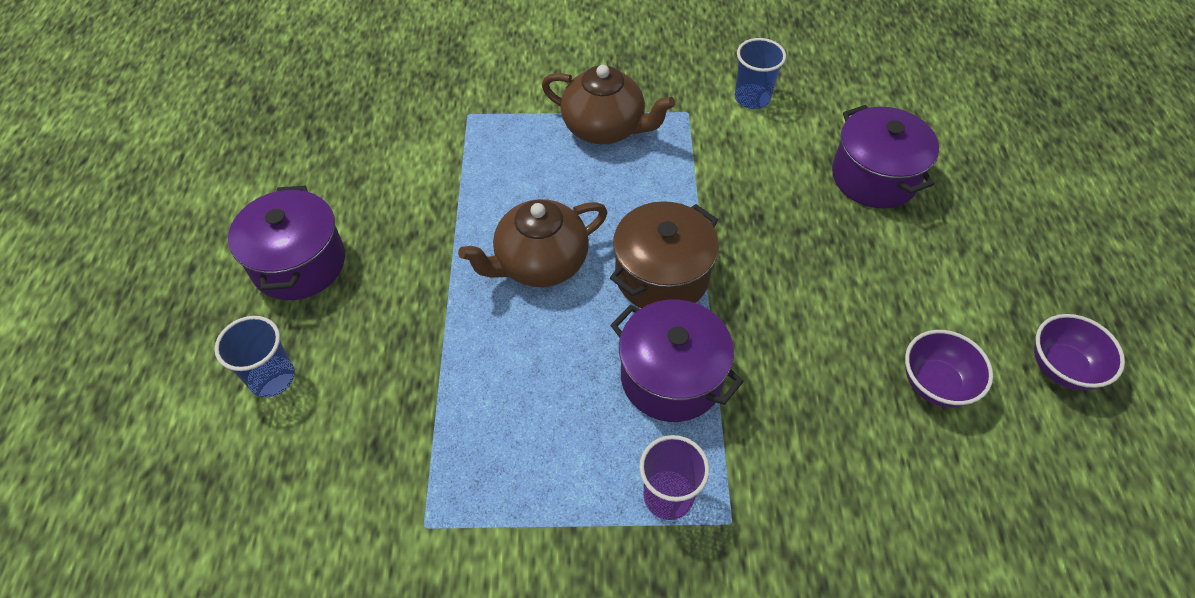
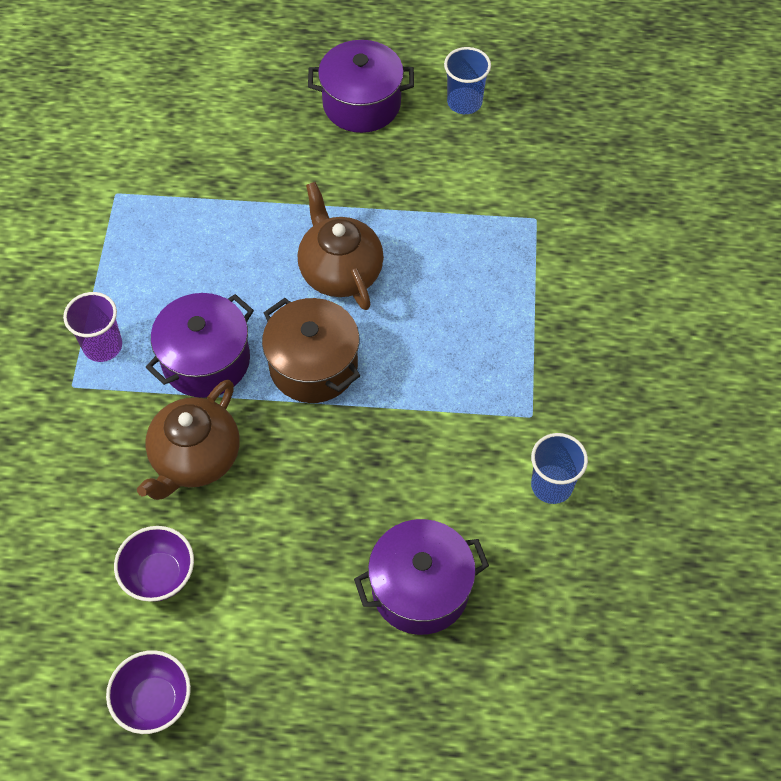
camera: 95 degrees right, 5 degrees up
(272, 378) = (254, 98): blue cup -> blue cup (464, 102)
(605, 128) = (510, 335): brown teapot -> brown teapot (195, 458)

